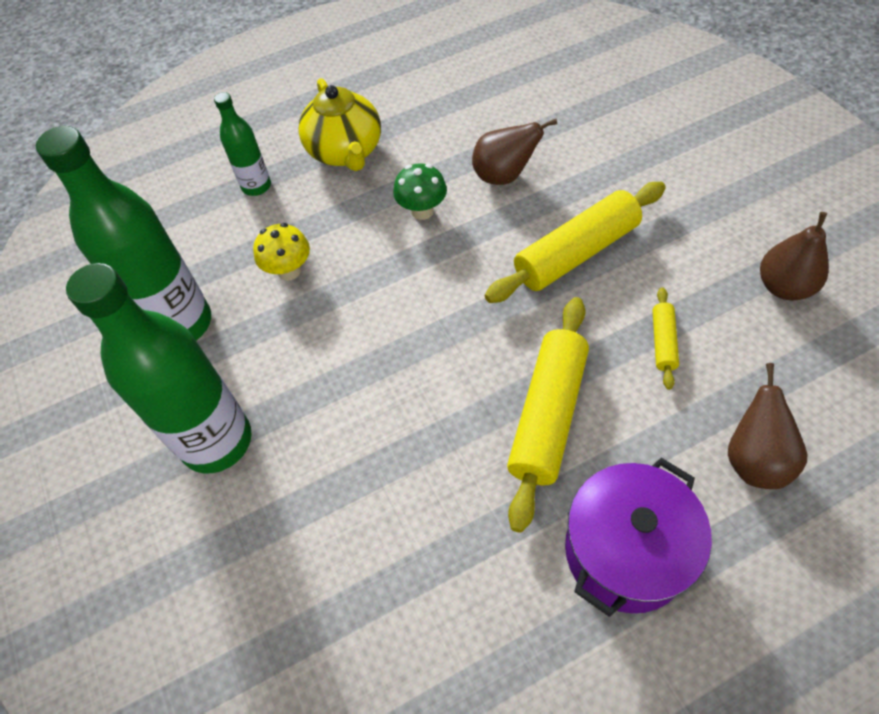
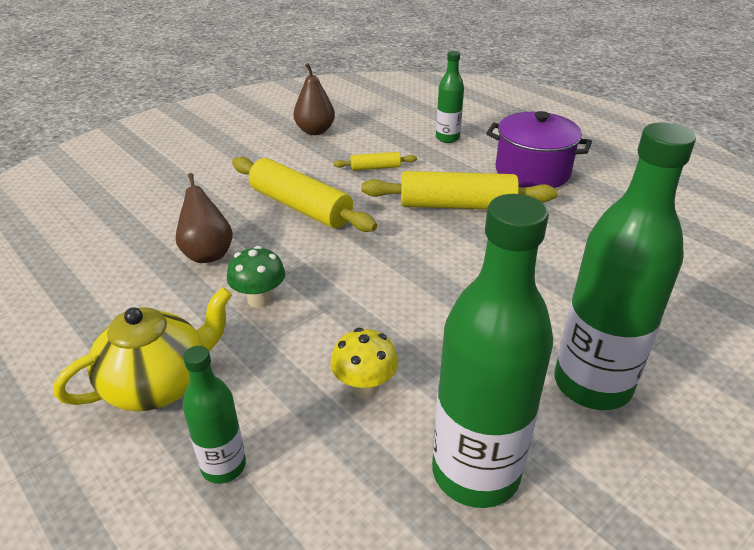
camera: 110 degrees left, 20 degrees down
(754, 459) = (447, 138): brown pear -> green bottle

